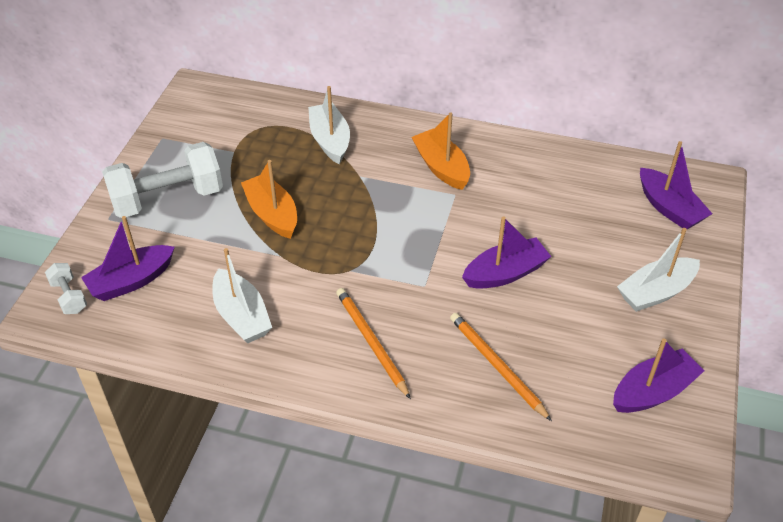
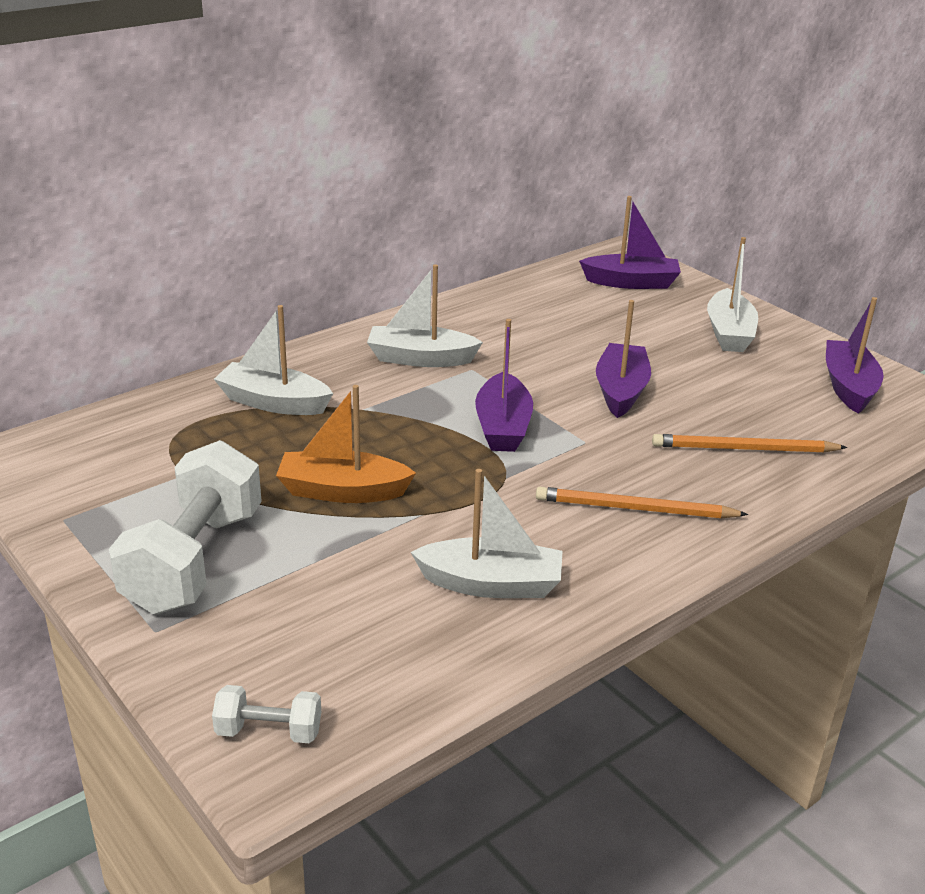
camera: 55 degrees left, 15 degrees down
(131, 281) = (313, 655): purple boat -> purple boat (503, 427)
(441, 167) = (420, 358): orange boat -> white boat

